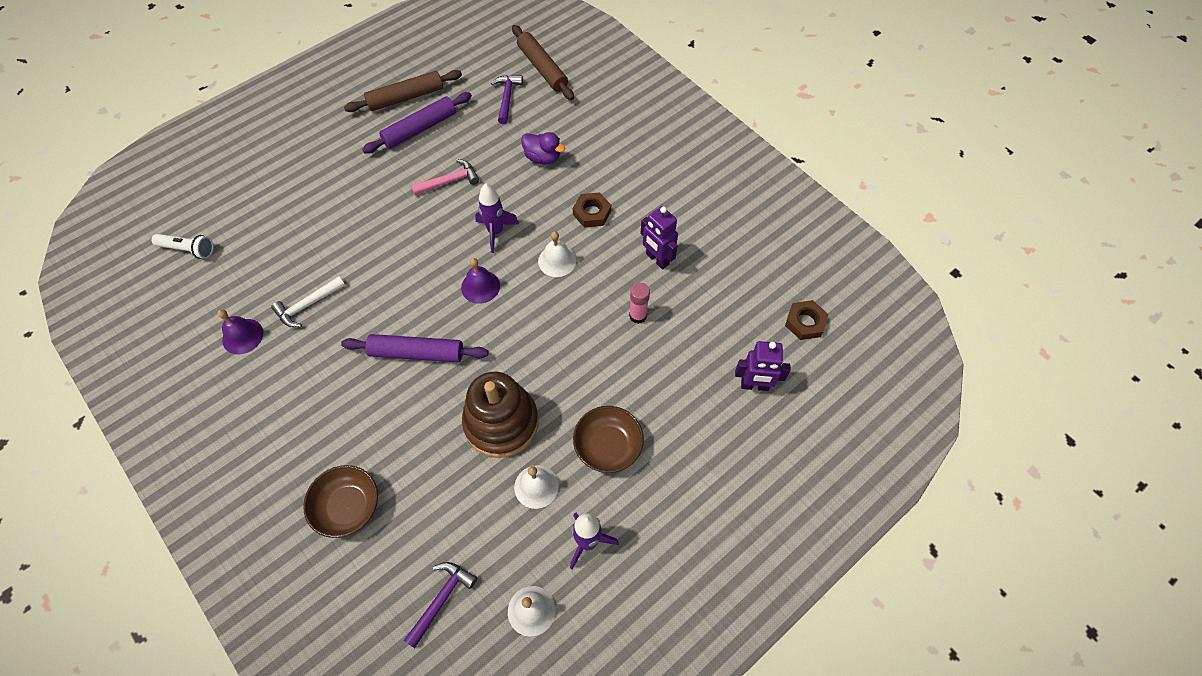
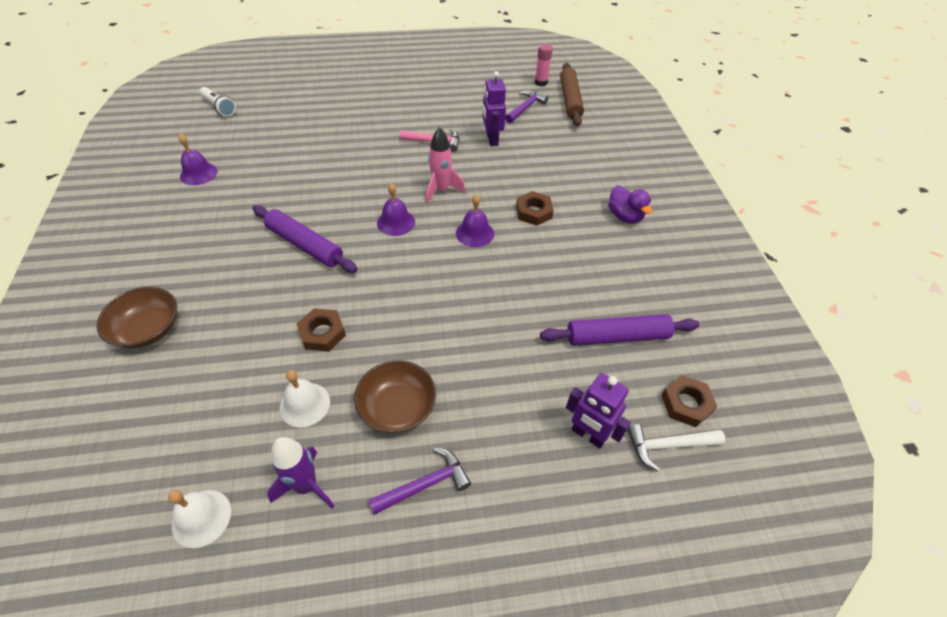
camera: 30 degrees right, 10 degrees down
(307, 305) = (259, 175): white hammer -> white hammer (668, 446)
(405, 97) = (448, 79): brown rolling pin -> none
(420, 129) = (441, 102): purple rolling pin -> purple rolling pin (617, 337)
(441, 599) = (141, 453): purple hammer -> purple hammer (425, 484)
(496, 232) = (441, 190): purple rocket -> pink rocket
(501, 423) = (322, 333): brown stacking toy -> brown nut
(543, 158) = (522, 157): purple duck -> purple duck (624, 216)
(557, 261) = (475, 233): white bell -> purple bell
(638, 316) = (513, 310): pink glue stick -> pink glue stick (541, 82)
(657, 259) = (567, 273): purple robot -> purple robot (491, 139)

